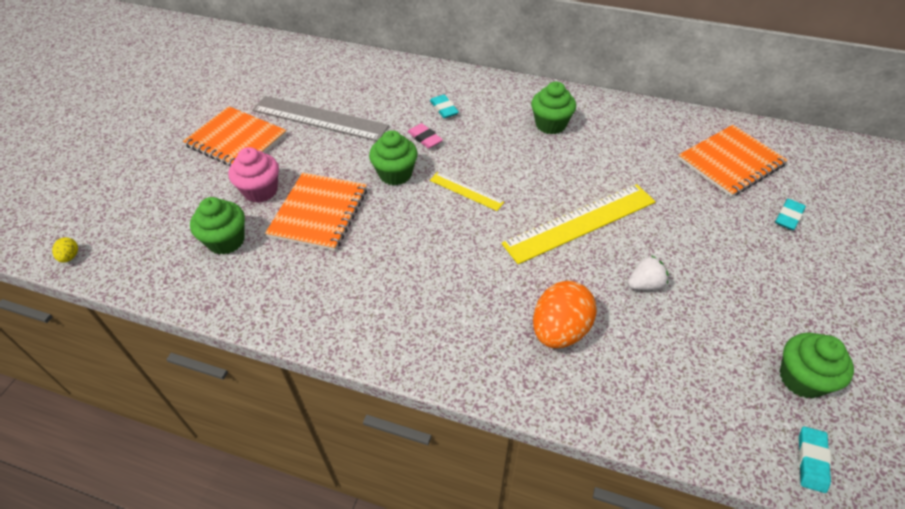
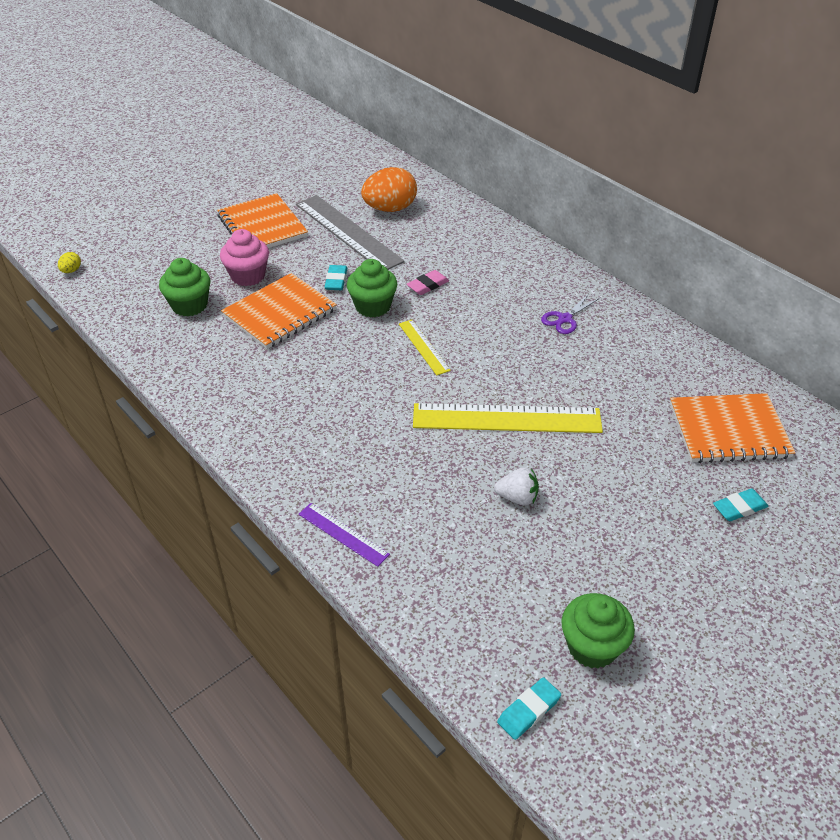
camera: 30 degrees right, 5 degrees down
(425, 138) = (428, 285): pink eraser -> pink eraser turned 60 degrees clockwise
(444, 109) = (470, 265): turquoise eraser -> turquoise eraser (336, 280)
(544, 388) = (343, 534): none -> purple ruler
(550, 124) = (565, 319): green cupcake -> purple scissors
(560, 330) = (399, 497): orange egg -> orange egg (390, 209)

